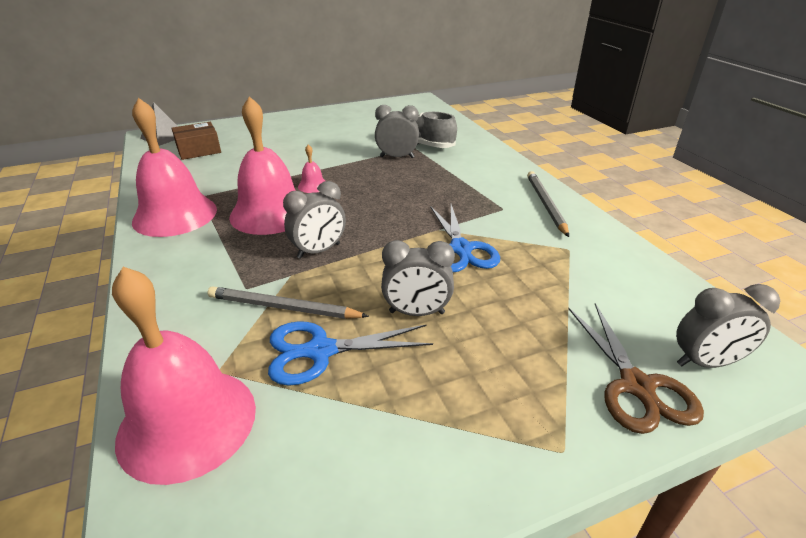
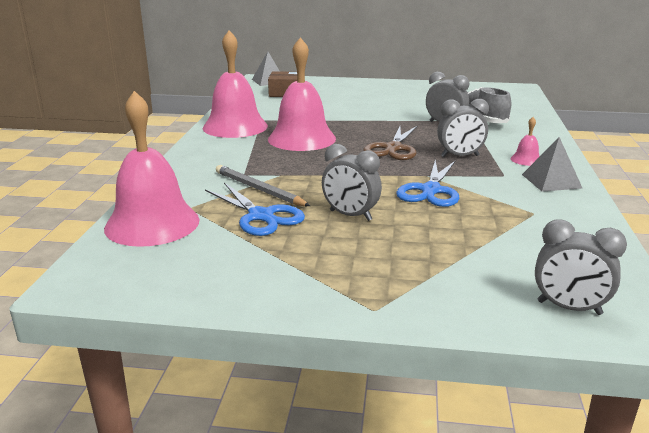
camera: 30 degrees right, 10 degrees down
(313, 185) = (351, 129): pink bell -> pink bell (526, 160)
(319, 251) = (315, 166): grey clock -> grey clock (460, 156)
(321, 351) = (261, 216): blue scissors -> blue scissors turned 150 degrees counterclockwise
(545, 204) = (551, 181): grey pencil -> grey pyramid
(636, 385) = (481, 300): brown scissors -> brown scissors (393, 148)

